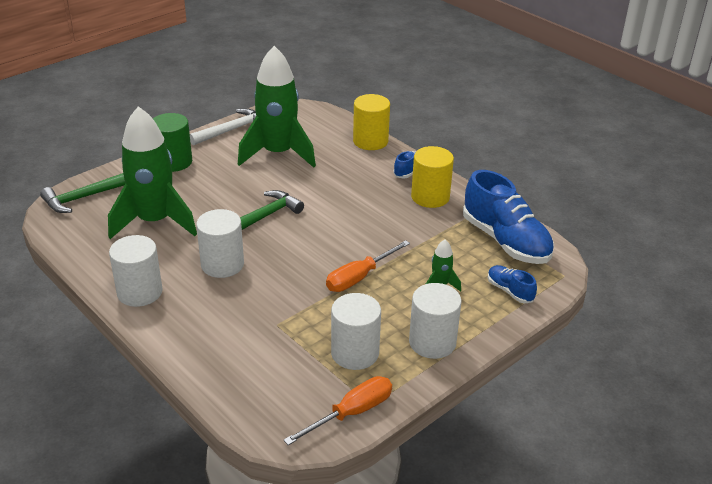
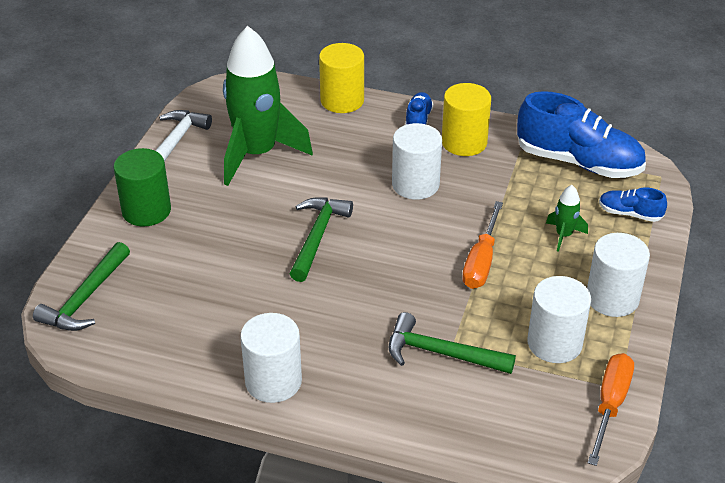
camera: 30 degrees left, 5 degrees up
(154, 222) = (202, 293): green rocket -> none
(222, 264) = (329, 309): white cylinder -> white cylinder (415, 184)
(266, 324) = (441, 353): none -> green hammer

